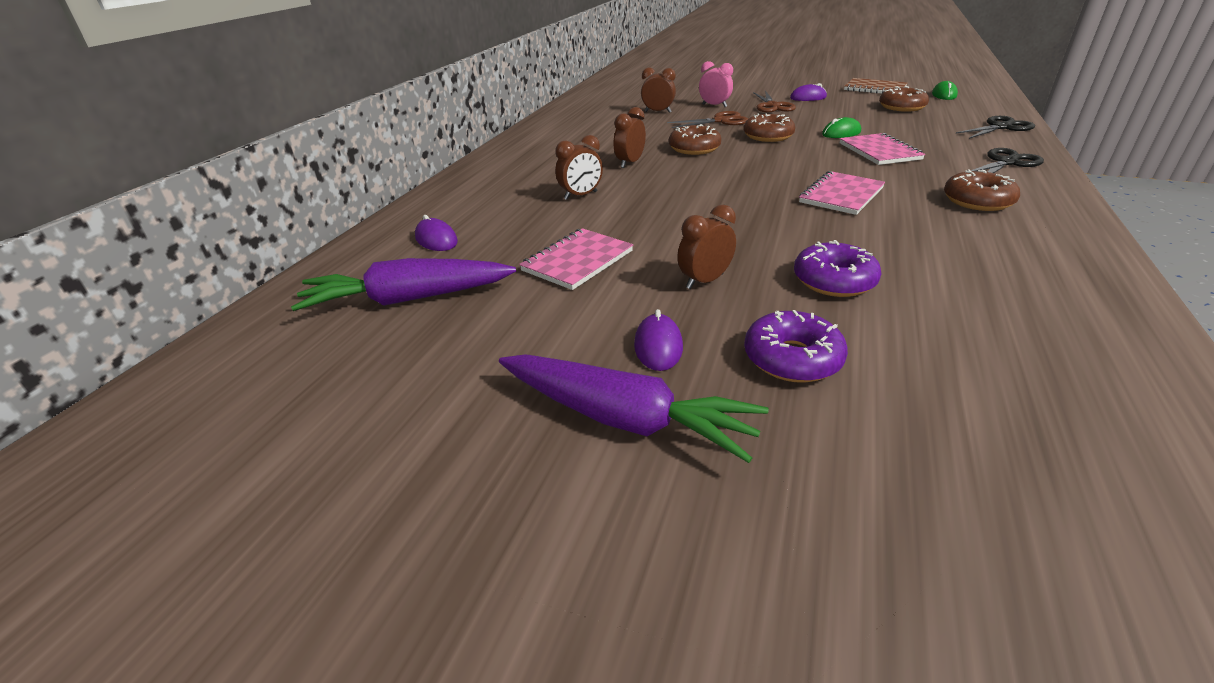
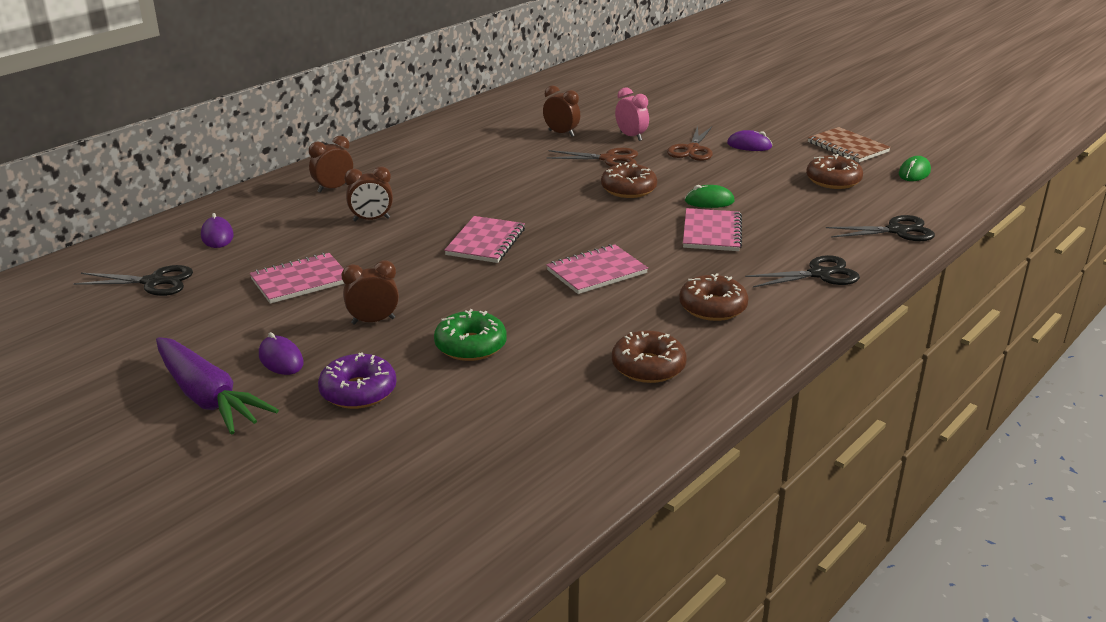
camera: 20 degrees right, 5 degrees down
(407, 299) = (153, 282): purple carrot -> black scissors
(630, 163) = (455, 193): brown clock -> brown clock (333, 188)
(658, 346) = (281, 359): purple mouse -> purple mouse turned 60 degrees counterclockwise
(694, 148) = (536, 189): brown donut -> brown donut (648, 367)
(711, 192) = (485, 242): none -> pink notebook
(834, 281) = (470, 346): purple donut -> green donut

